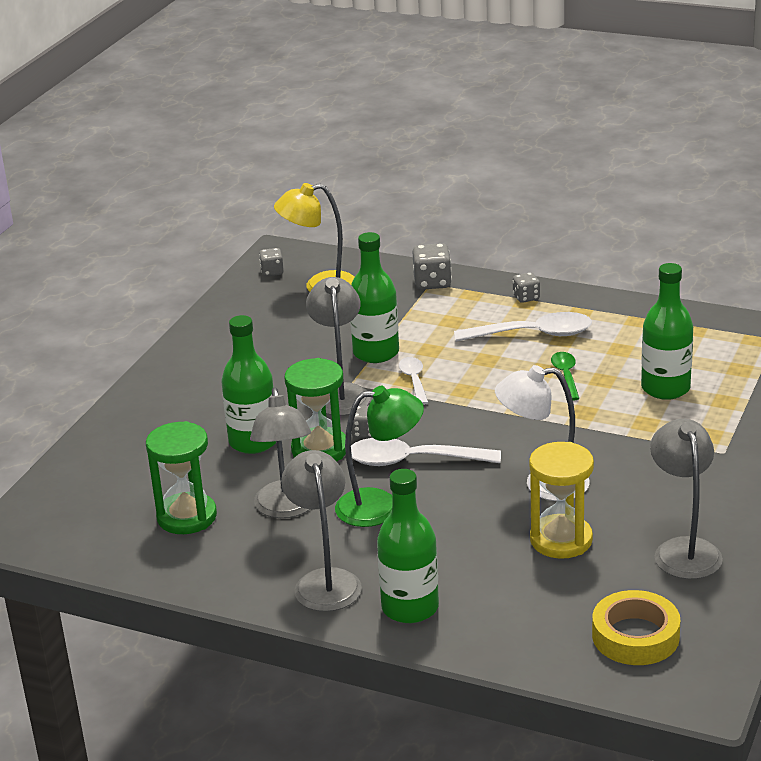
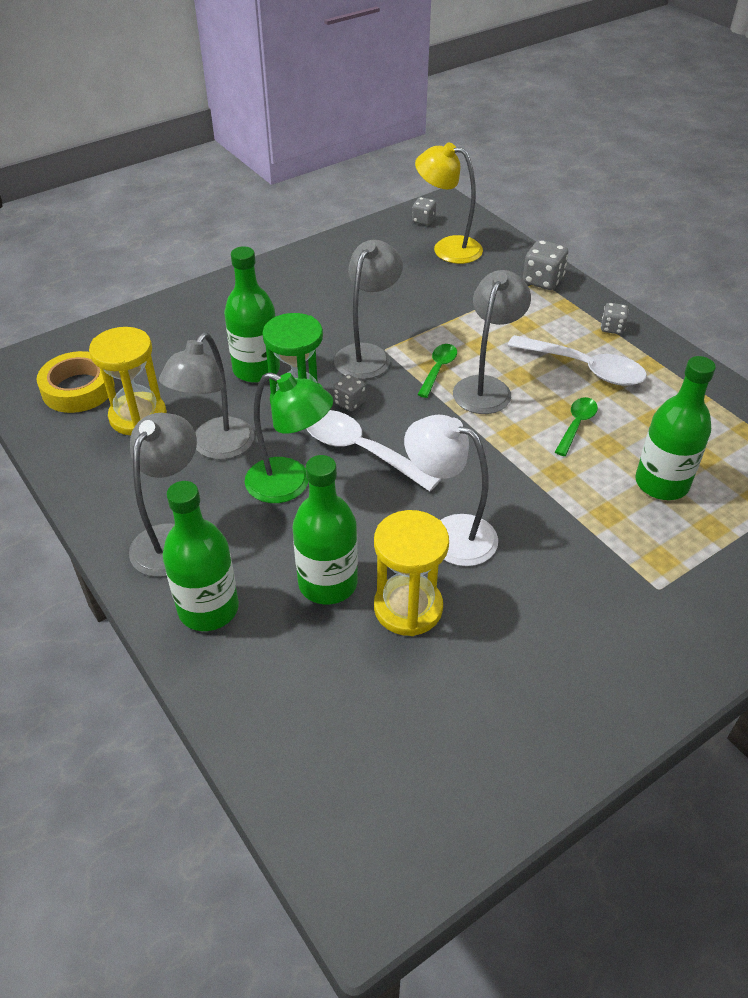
camera: 30 degrees right, 15 degrees up
(187, 517) = (138, 417): green hourglass -> yellow hourglass
(376, 353) = (432, 328): green bottle -> green bottle (328, 583)
(414, 380) = (438, 369): white spoon -> green spoon
(635, 636) = (372, 771): yellow tape -> yellow tape (78, 389)
(684, 549) = (516, 688): grey lamp -> grey lamp (486, 387)

